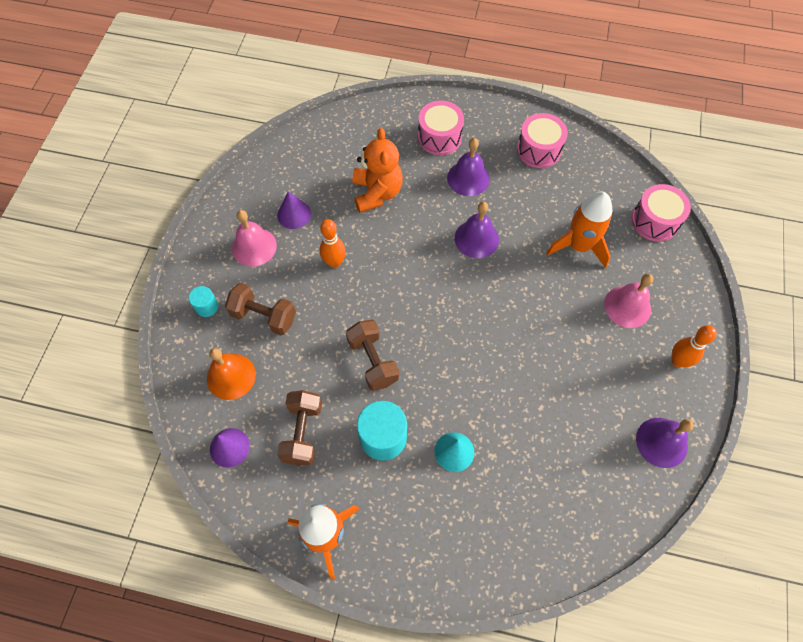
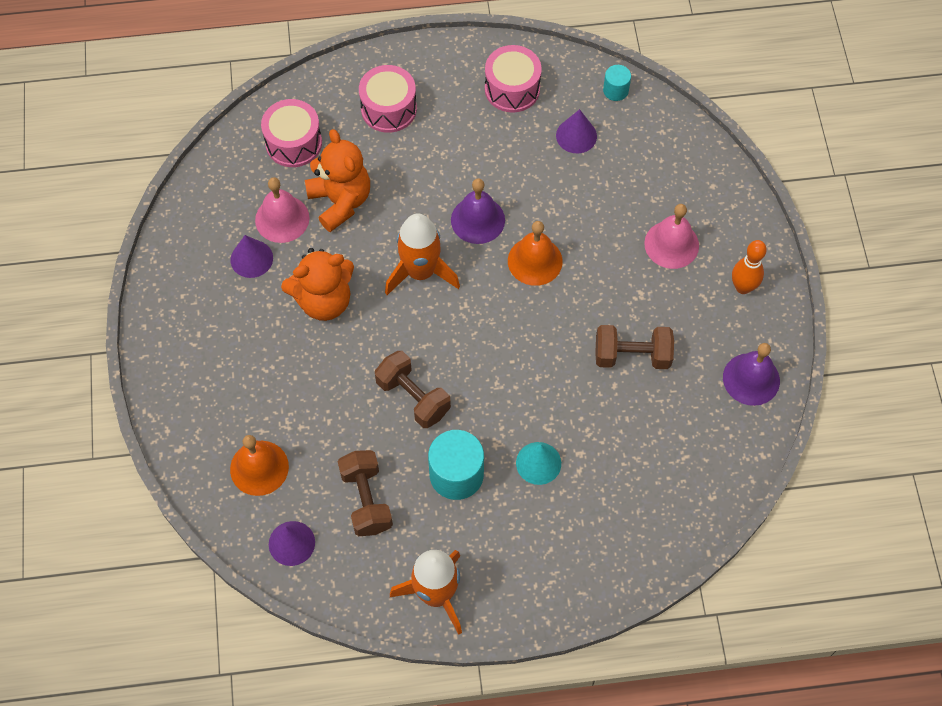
camera: 20 degrees left, 0 degrees up
(207, 307) = (195, 400): turquoise cylinder -> turquoise cylinder (615, 90)
(254, 246) = (220, 312): pink bell -> pink bell (282, 219)
(264, 316) = (267, 389): brown dumbbell -> brown dumbbell (632, 356)
(334, 262) = (324, 300): orange bowling pin -> orange teddy bear
(468, 178) = (441, 150): purple bell -> none
(510, 284) = (535, 261): none -> orange bell
(577, 199) = (576, 135): none -> purple cone
(578, 246) = (596, 192): orange rocket -> orange rocket (420, 272)
(655, 221) = (671, 135): pink drum -> pink drum (293, 143)

